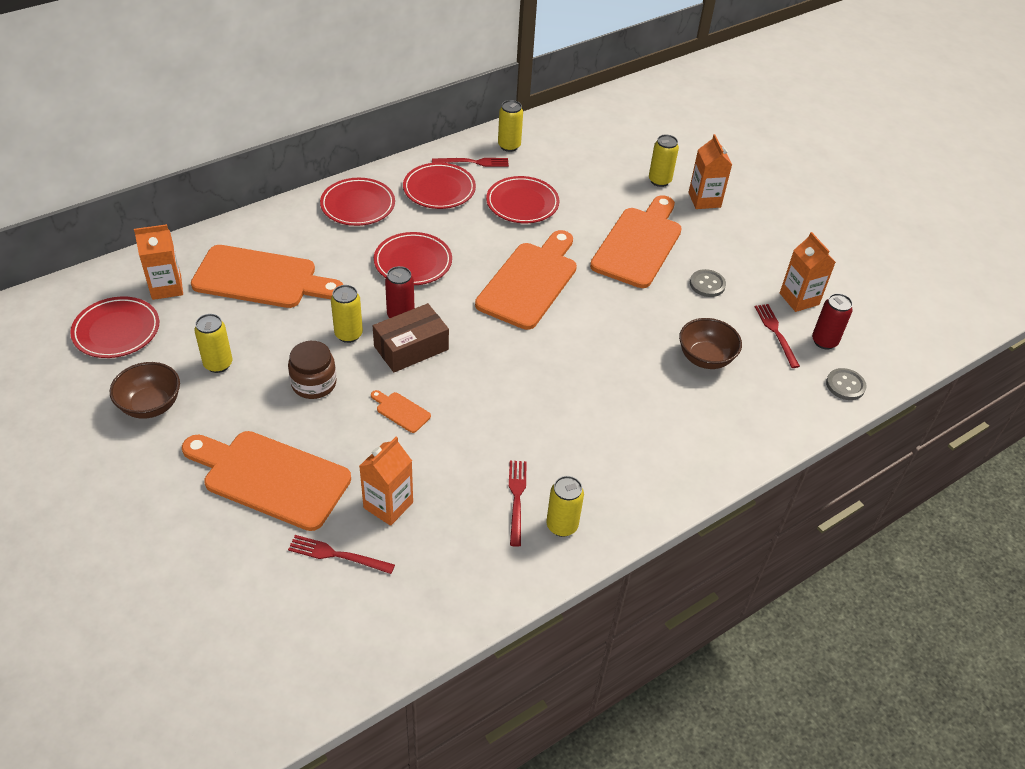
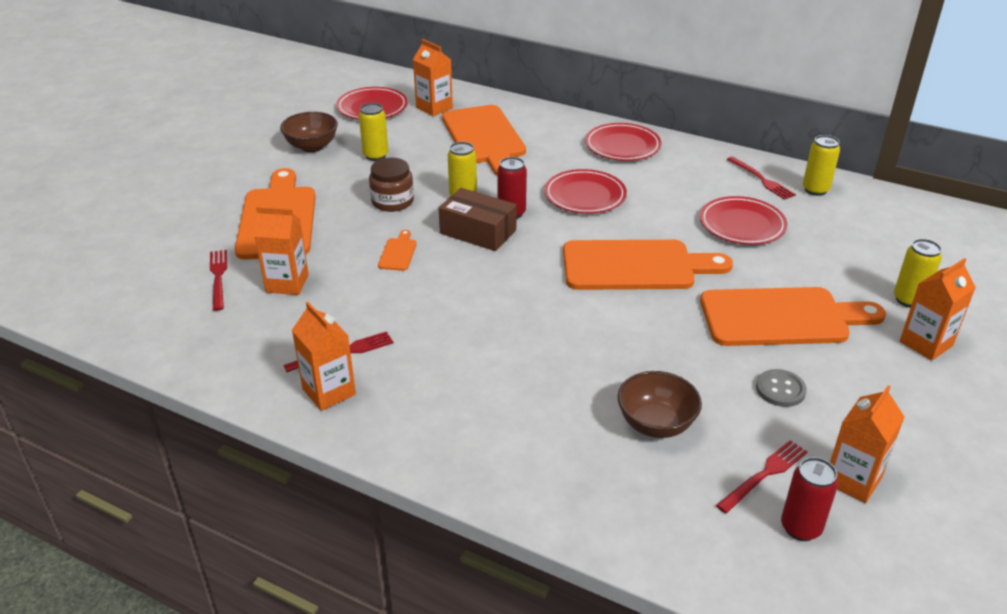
camera: 65 degrees right, 10 degrees down
(439, 189) = (697, 175): red plate -> none
(562, 526) = (329, 392): yellow can -> orange carton
(845, 385) = (740, 572): grey button -> none

